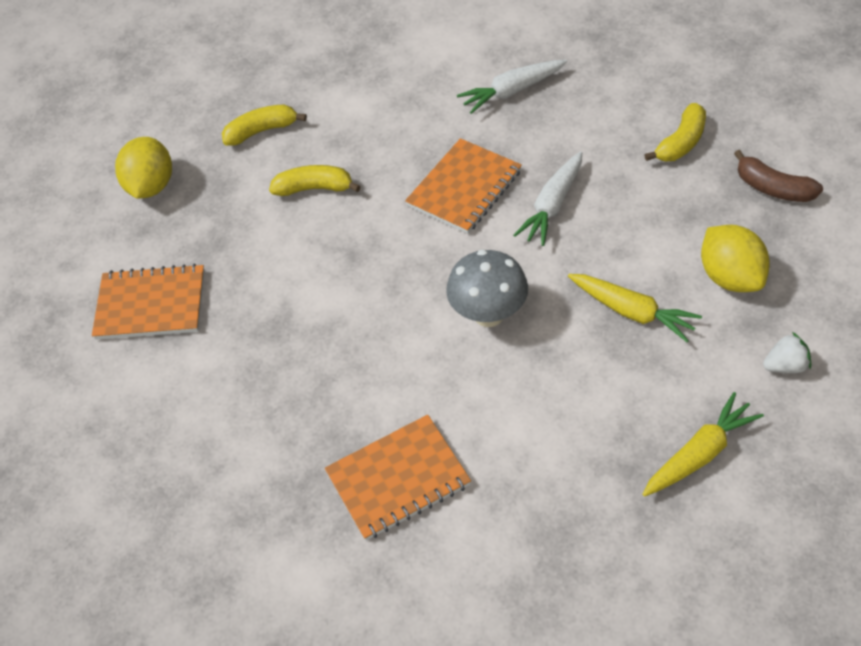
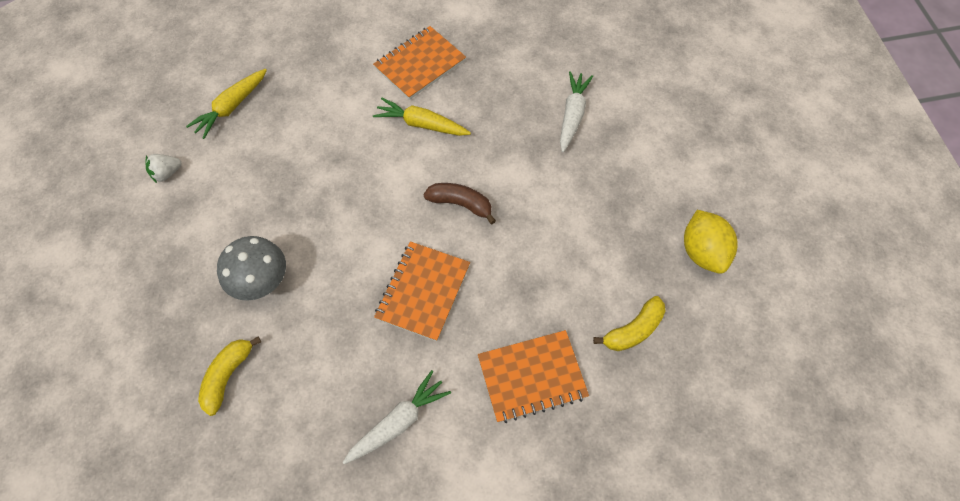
camera: 160 degrees right, 10 degrees up
(151, 304) = (639, 148): orange notebook -> orange notebook (532, 377)
(314, 188) = (556, 272): yellow banana -> none
(488, 314) = (382, 179): grey mushroom -> grey mushroom (262, 283)
(552, 206) = (343, 285): white carrot -> white carrot (572, 115)
(632, 312) = (274, 197): yellow carrot -> yellow carrot (421, 124)
(730, 277) = (197, 238): yellow lemon -> none
(773, 188) = (149, 333): brown banana -> brown banana (461, 204)

